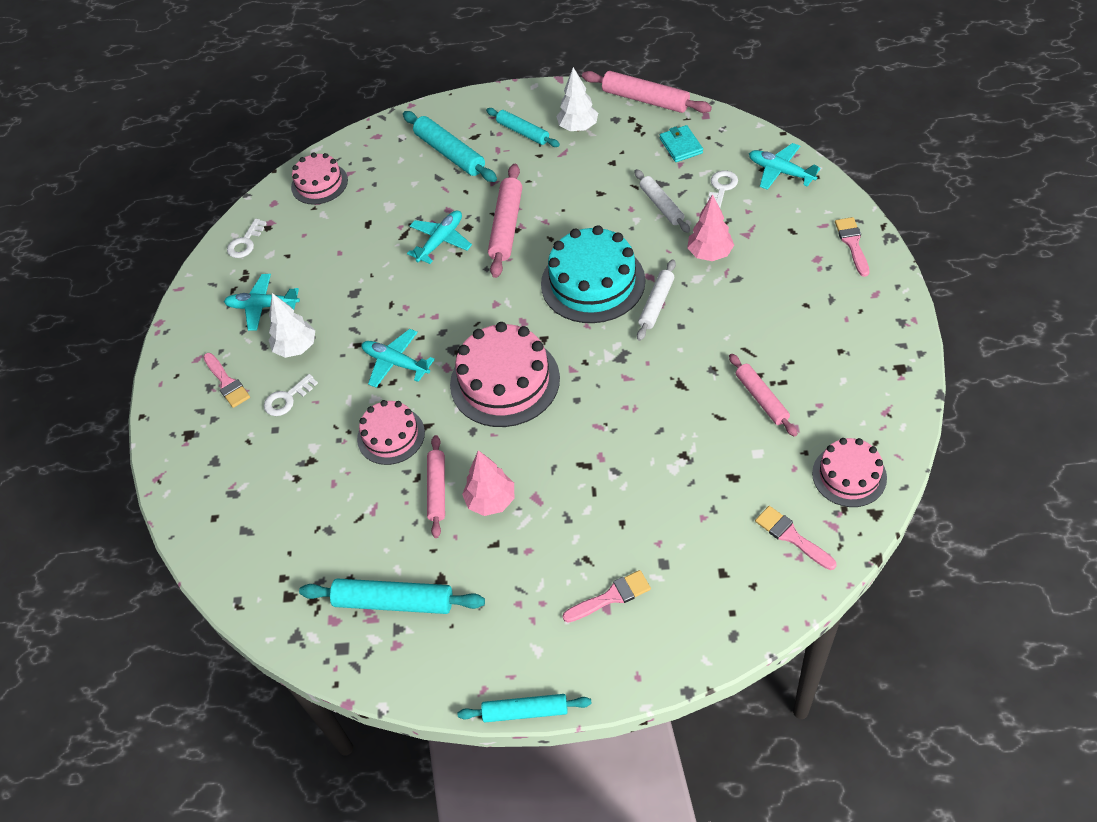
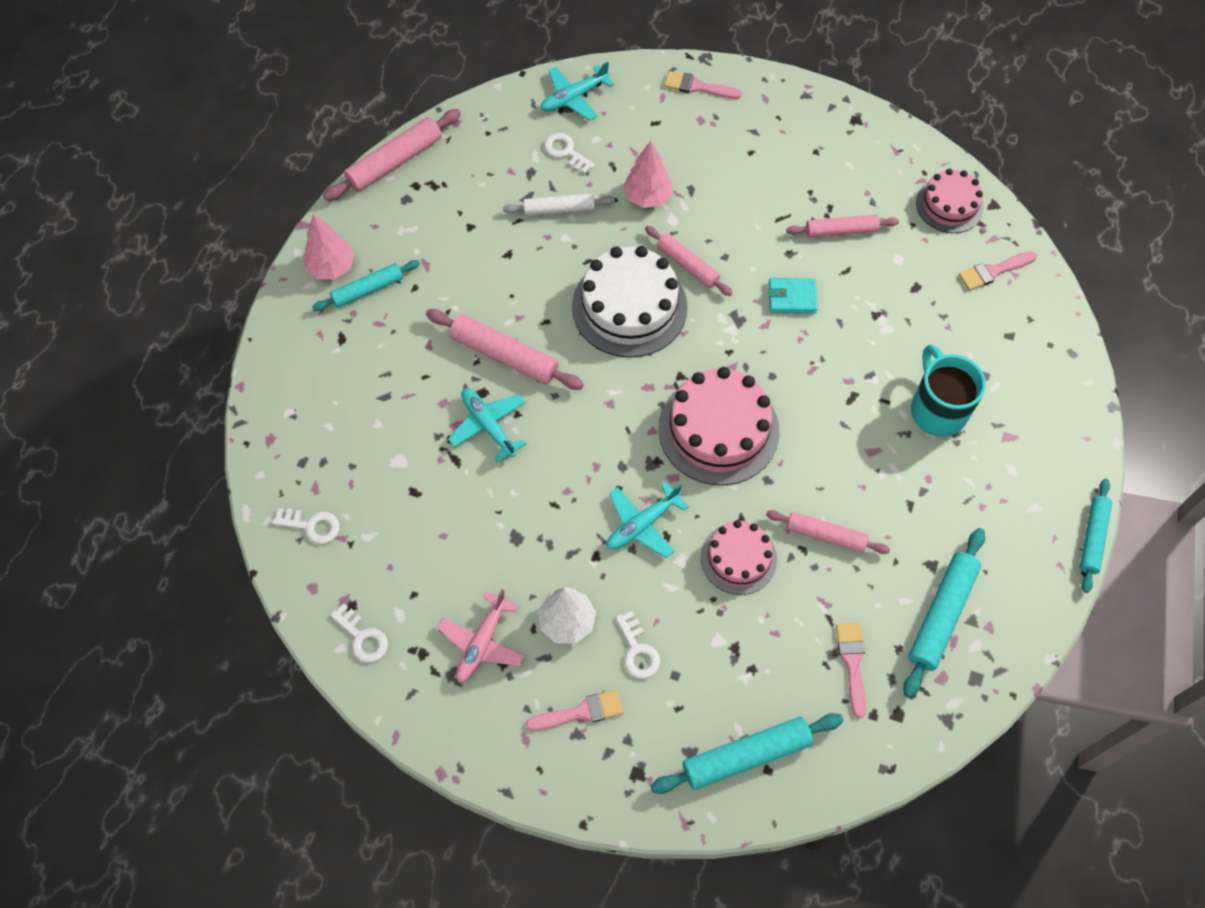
camera: 75 degrees left, 10 degrees up
(262, 306) = (482, 643): turquoise plane -> pink plane
(319, 183) = (312, 526): pink cake -> white key
(450, 153) = (353, 372): turquoise rolling pin -> turquoise rolling pin (746, 756)
(491, 501) = (860, 491): pink tree -> pink tree (331, 267)
(578, 127) = (396, 236): white tree -> none
(593, 282) = (629, 307): turquoise cake -> white cake
(605, 535) = (937, 409): none -> turquoise mug
(611, 596) = (1002, 428): pink brush -> pink brush (852, 663)
(656, 304) = (687, 265): white rolling pin -> pink rolling pin
(681, 146) = (485, 160): turquoise wallet -> turquoise wallet (792, 298)

